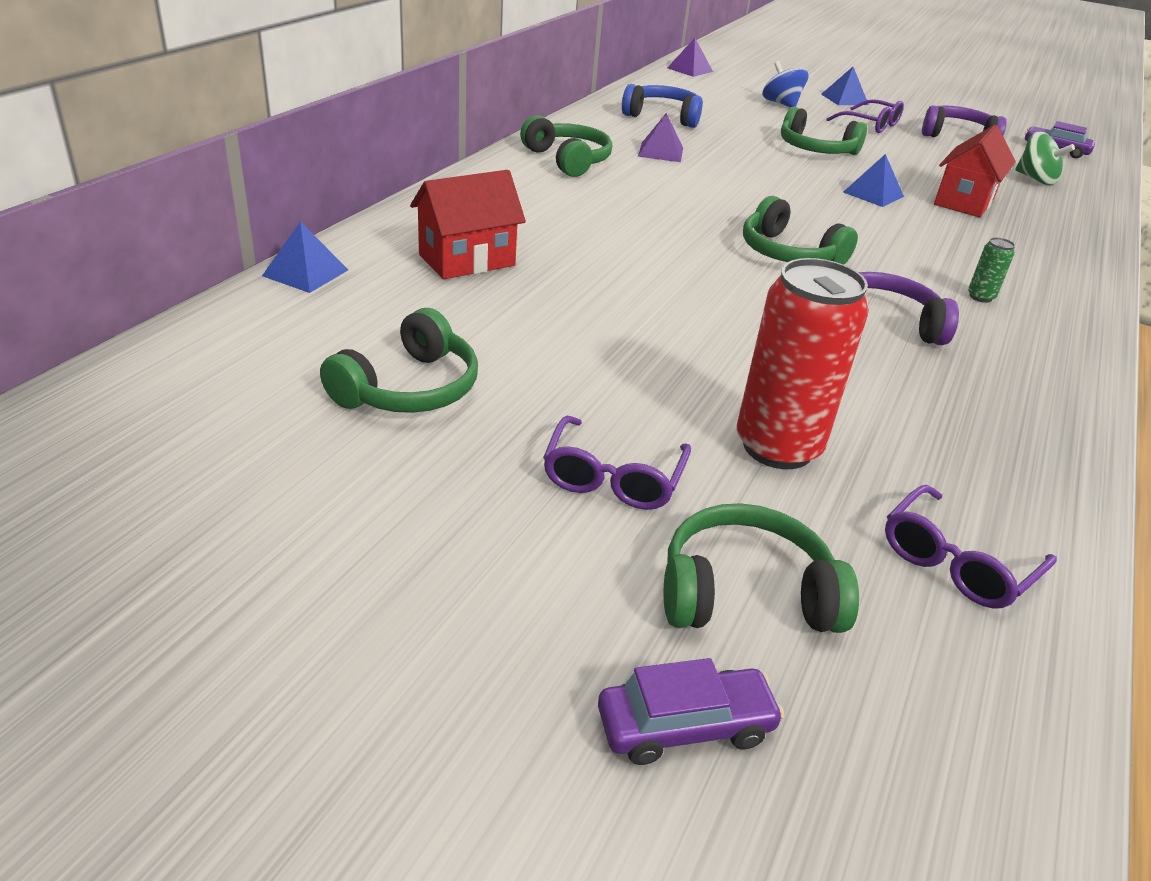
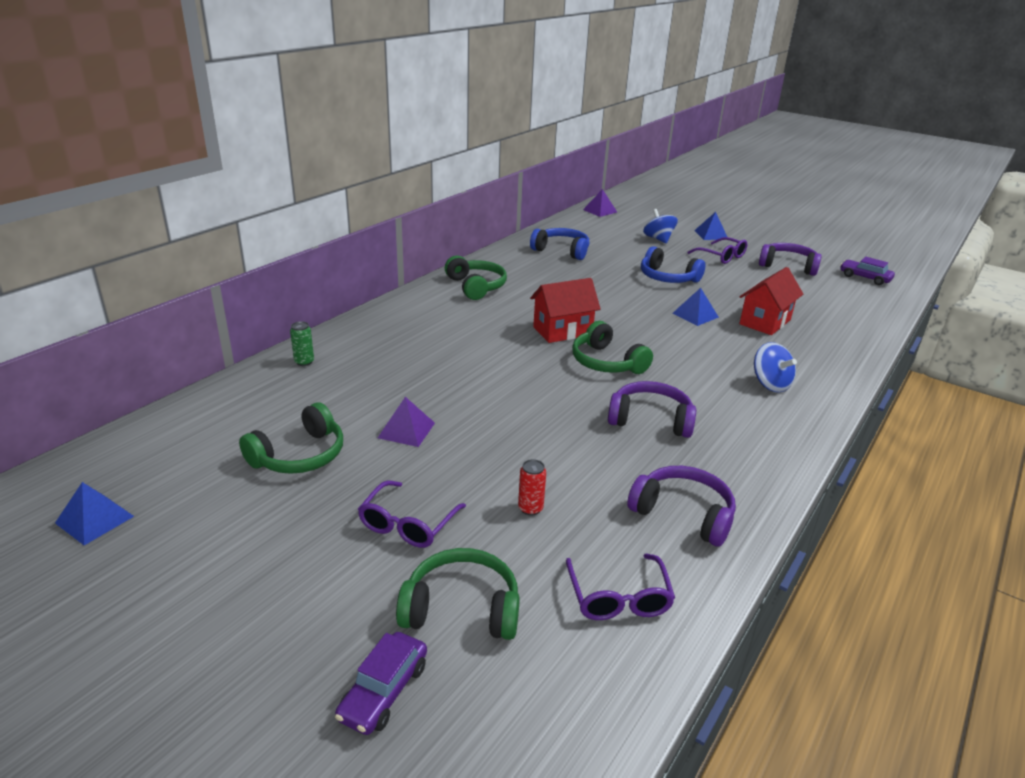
camera: 10 degrees right, 5 degrees down
(305, 273) = (263, 371): blue pyramid -> blue pyramid (94, 519)
(467, 260) = (374, 363): red house -> red house (562, 331)
(660, 152) = (547, 280): purple pyramid -> purple pyramid (406, 430)
(685, 726) = (383, 691): purple car -> purple car turned 120 degrees clockwise
(777, 447) = (530, 508): red can -> red can, size x0.42
(816, 149) = (667, 278): green headphones -> blue headphones
(956, 562) = (618, 597): purple glasses -> purple glasses turned 60 degrees counterclockwise
(980, 297) = (738, 400): green can -> green can (304, 362)
(985, 444) = (683, 514): none -> purple headphones
(1009, 276) = (770, 384): none -> blue spinning top
(1035, 179) = (834, 303): green spinning top -> none

